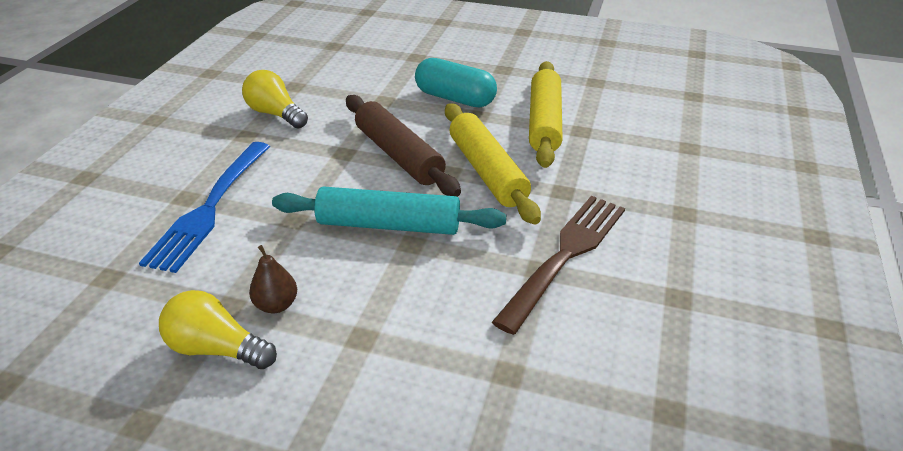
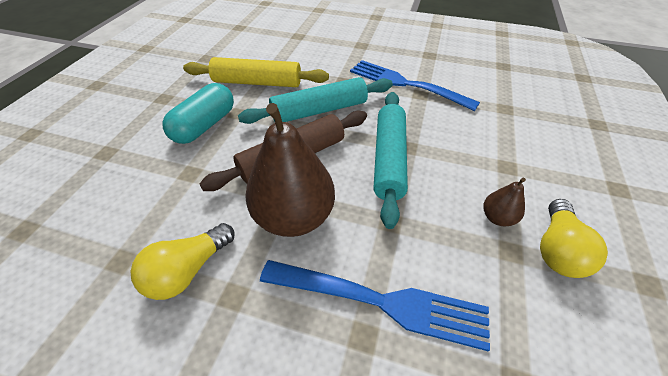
camera: 90 degrees left, 10 degrees up
(316, 159) = (294, 216): none -> brown pear
(487, 171) = (319, 111): yellow rolling pin -> turquoise rolling pin
(565, 256) = (407, 84): brown fork -> blue fork

